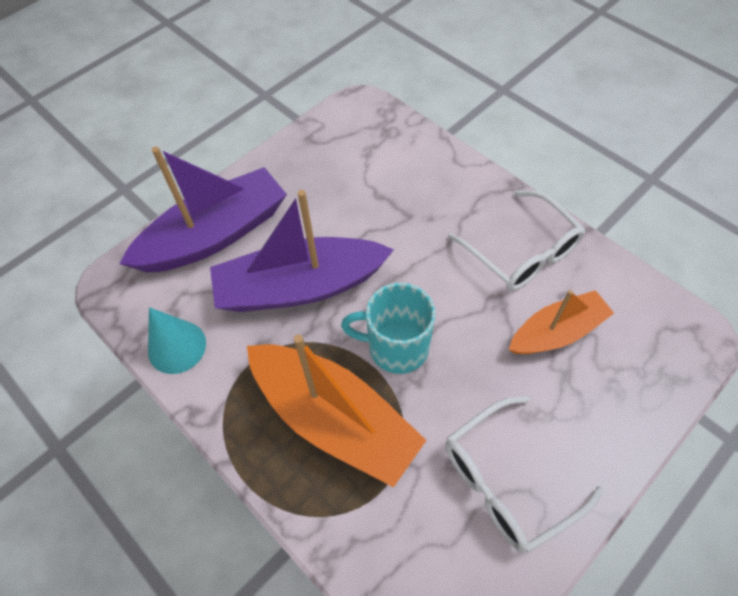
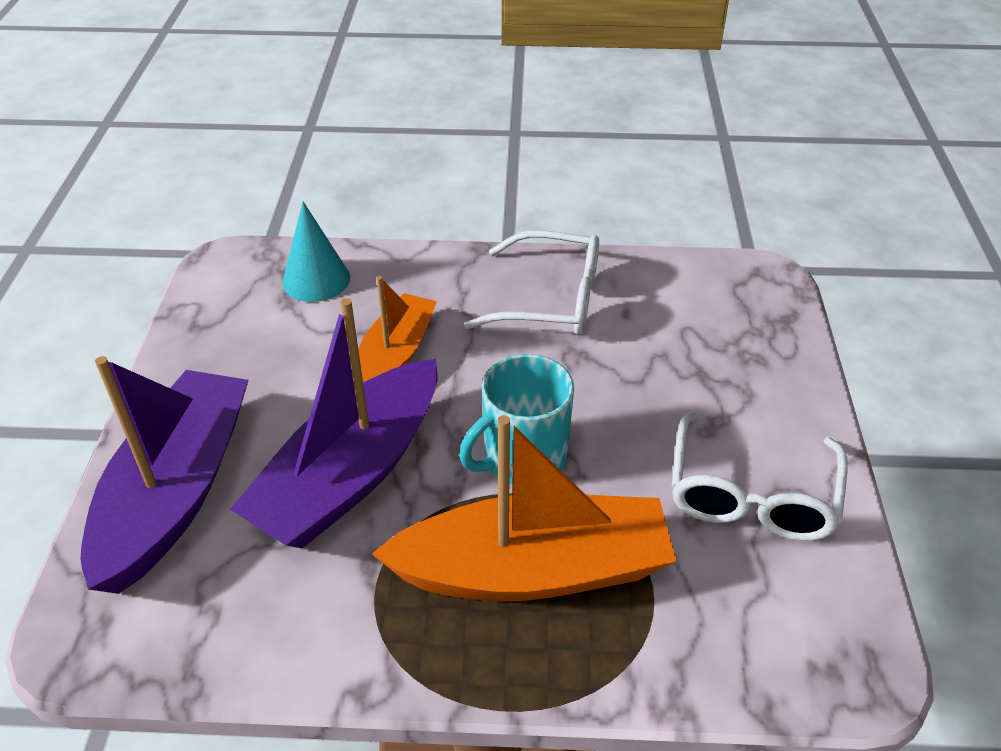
camera: 45 degrees left, 15 degrees down
(177, 347) = (258, 642): turquoise cone -> turquoise cone (316, 280)
(557, 332) = (655, 345): orange boat -> orange boat (395, 355)

